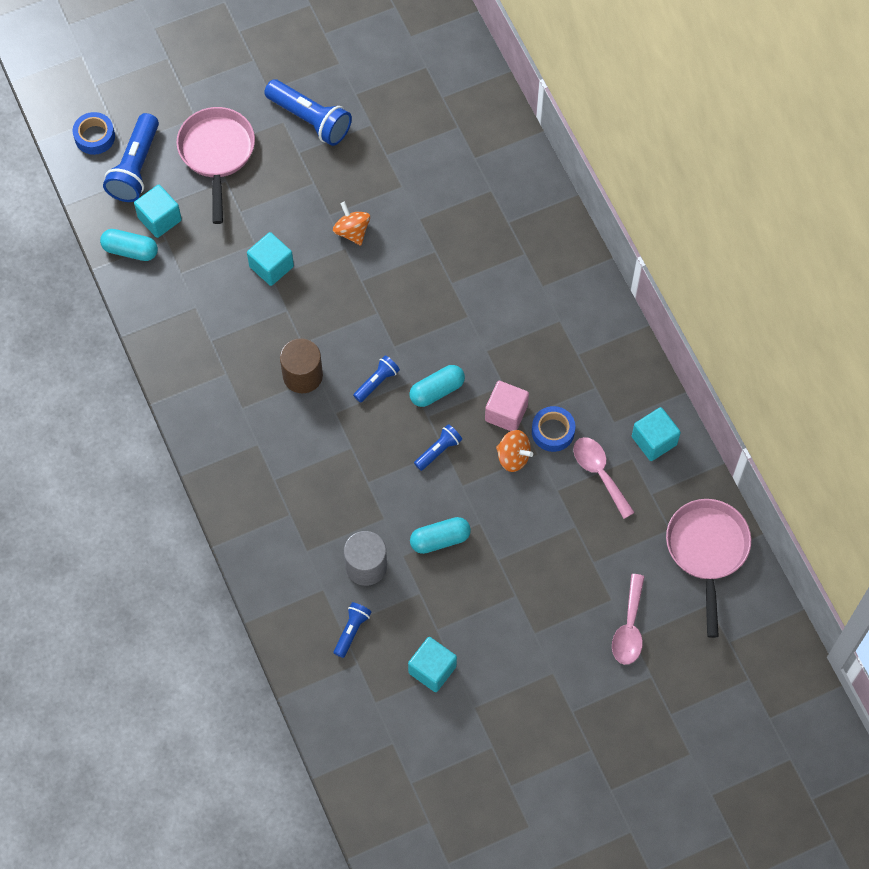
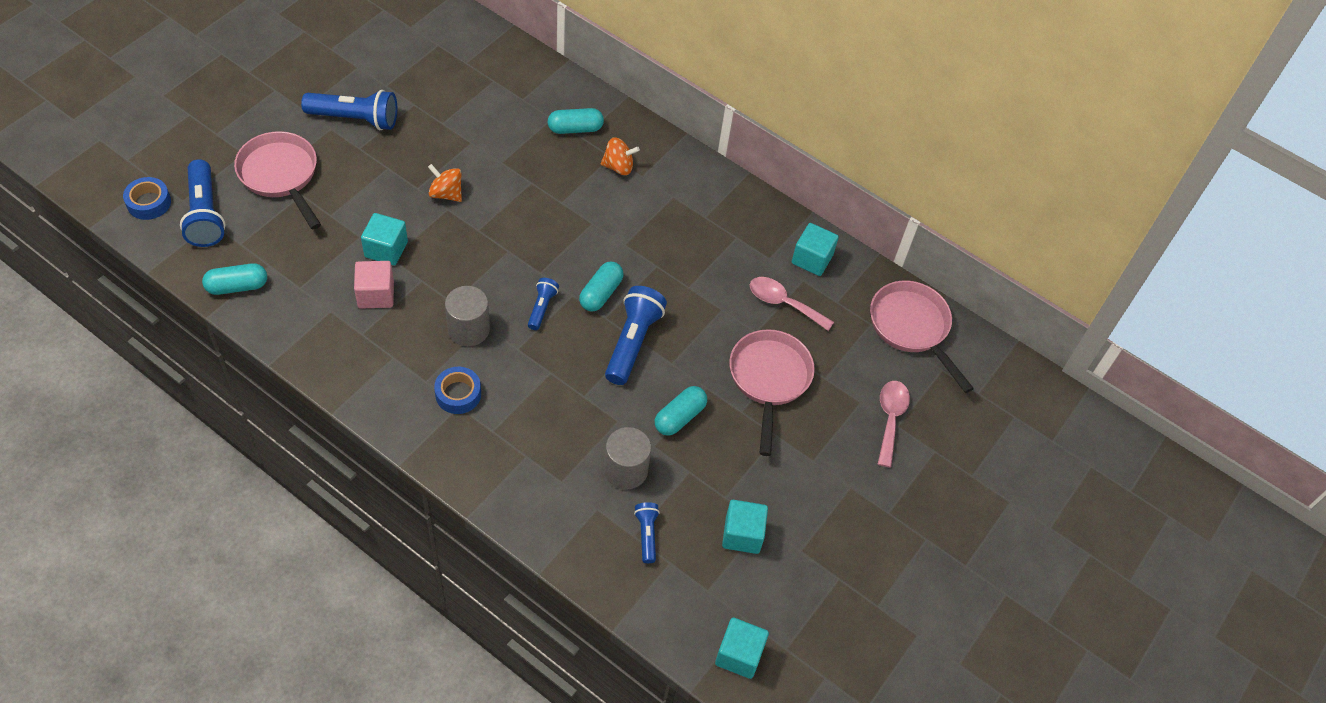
camera: 35 degrees left, 10 degrees down
(160, 219) = (253, 249): turquoise cube -> turquoise cube (739, 655)
(302, 375) = (468, 329): brown cylinder -> grey cylinder
(438, 450) = (632, 342): blue flashlight -> blue flashlight, size x1.86
(506, 413) = (673, 287): pink cube -> pink cube (376, 294)
(507, 210) = (575, 129): none -> turquoise capsule
(513, 457) = (702, 320): orange spinning top -> orange spinning top (618, 167)
(540, 541) = (769, 380): none -> pink pan
(553, 431) = (723, 286): blue tape -> blue tape (458, 394)
(629, 628) = (890, 419): pink spoon -> pink spoon turned 150 degrees counterclockwise

